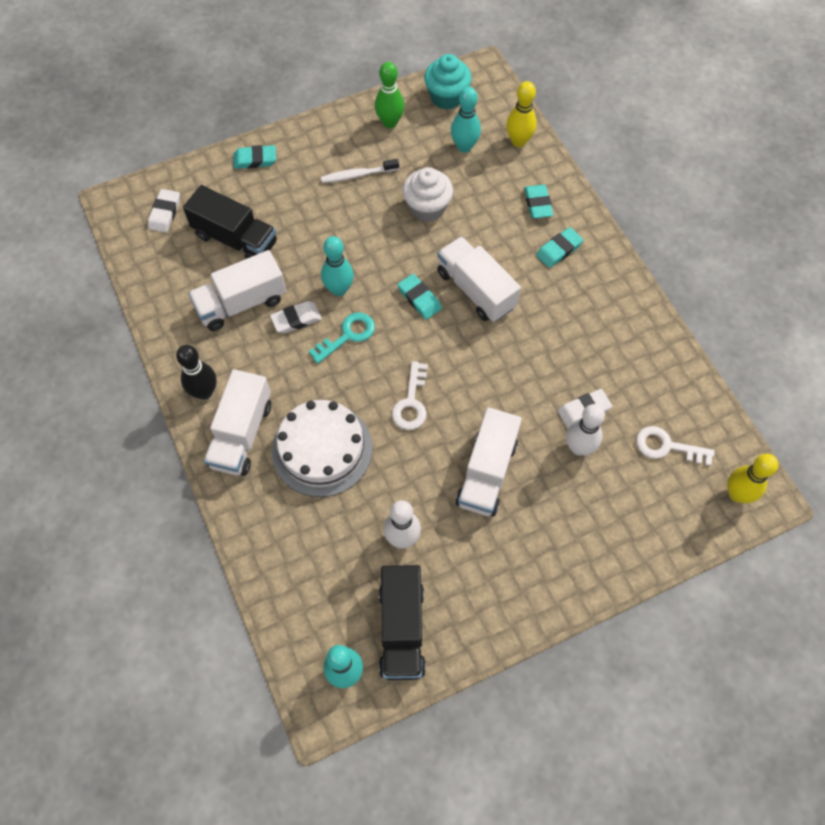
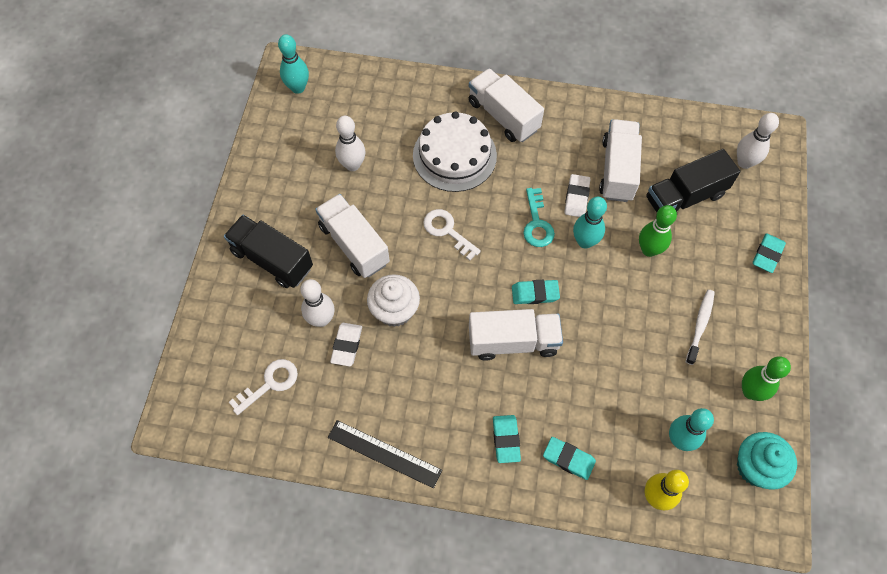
camera: 125 degrees right, 0 degrees up
(165, 213) = (744, 162): white eraser -> white bowling pin
(204, 392) = (554, 111): black bowling pin -> none
(311, 240) = (649, 250): none -> green bowling pin
(401, 629) = (296, 130): black truck -> black truck (272, 260)
(427, 208) = (625, 359): white cupcake -> white cupcake (395, 310)
(642, 323) = (384, 454): none -> black ruler
(737, 494) = (193, 404): yellow bowling pin -> none

